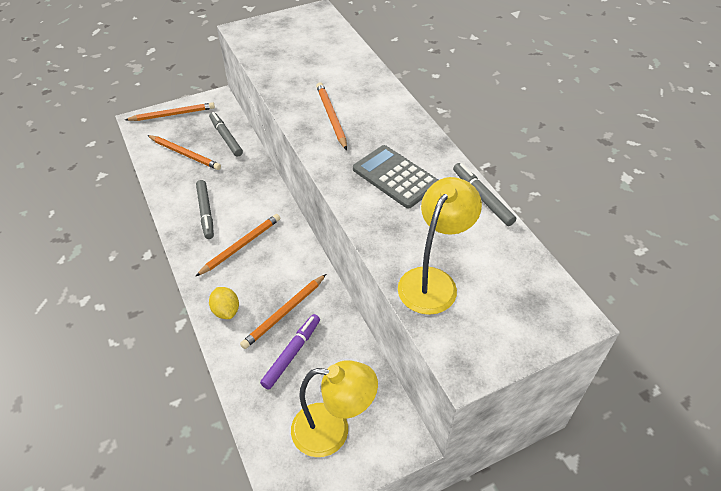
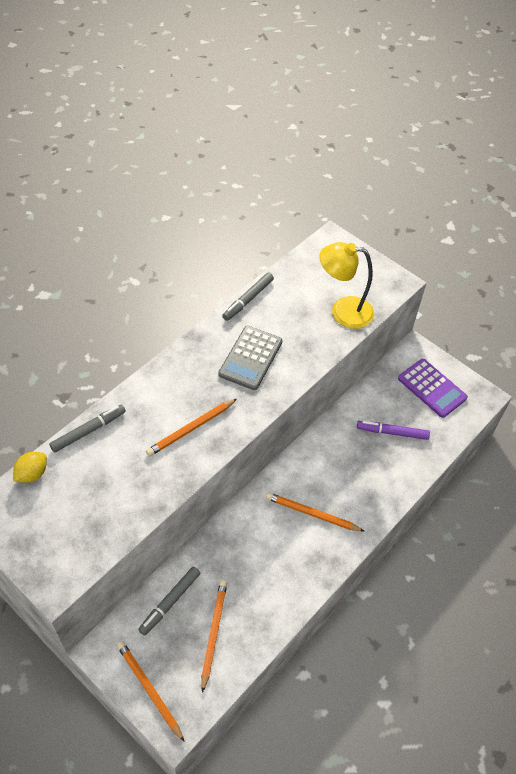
camera: 115 degrees left, 5 degrees up
(206, 212) = (287, 565): grey marker -> grey marker (88, 431)
(226, 311) = (381, 493): yellow lemon -> yellow lemon (32, 474)
(284, 312) = (361, 451): orange pencil -> none
(333, 431) = (432, 388): yellow lamp -> purple calculator

